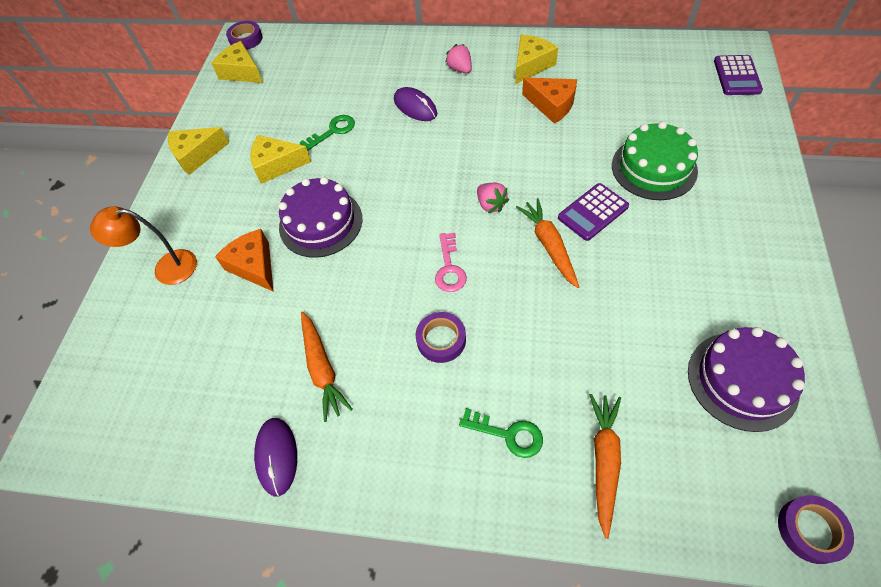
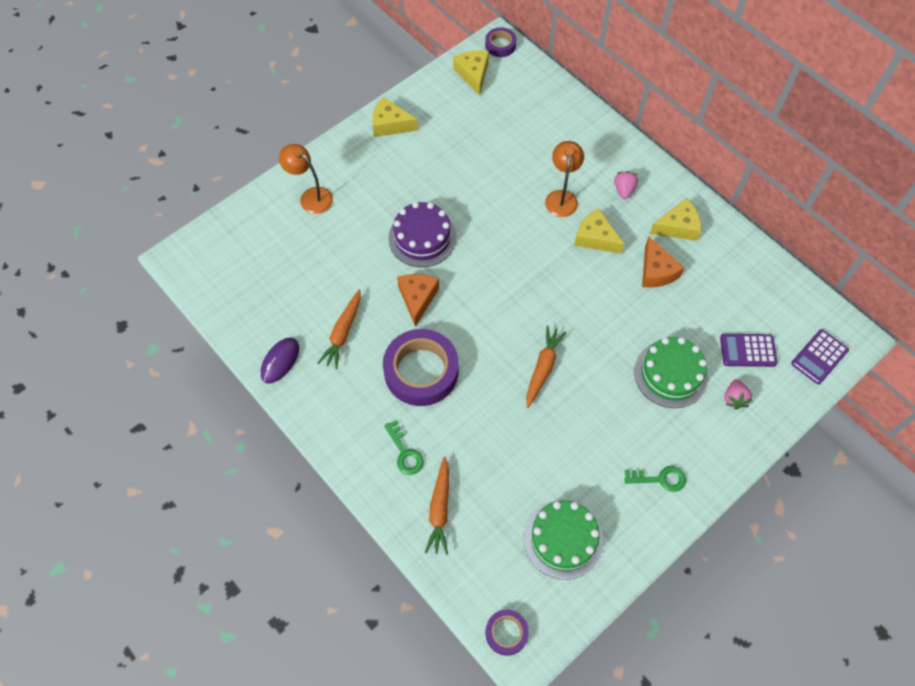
camera: 35 degrees right, 5 degrees up
(254, 266) = (360, 236): orange cheese -> orange cheese (417, 298)
(277, 165) = (432, 172): yellow cheese -> yellow cheese (595, 238)
(333, 131) = (490, 174): green key -> green key (660, 479)
(415, 107) = (561, 197): purple mouse -> orange lamp
(441, 340) = (421, 371): purple tape -> purple tape, size x1.99
(449, 268) = (469, 332): pink key -> none
(491, 205) = (536, 311): pink strawberry -> pink strawberry (734, 398)
(593, 212) = (594, 370): purple calculator -> purple calculator (748, 350)
(604, 461) = (439, 509): orange carrot -> orange carrot turned 135 degrees clockwise
(742, 380) = (563, 539): purple cake -> green cake

